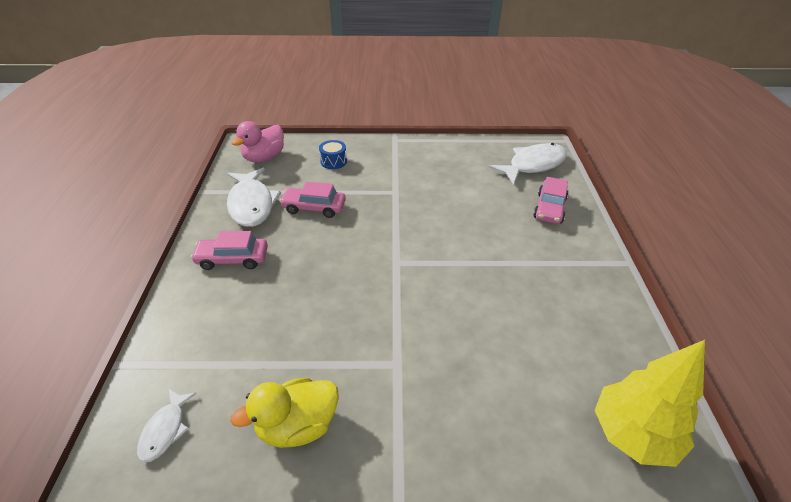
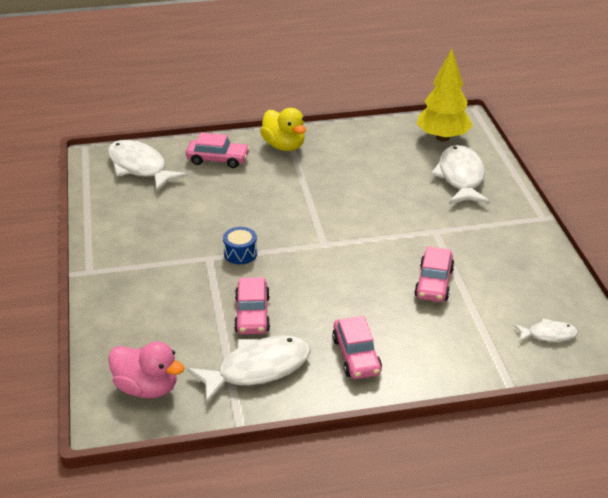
camera: 100 degrees left, 5 degrees down
(297, 426) = (509, 269): yellow duck -> yellow duck (284, 146)
(303, 338) = (434, 283): none -> pink car
(333, 161) = (149, 317): blue drum -> blue drum (240, 253)
(518, 429) = (460, 177): none -> white fish

